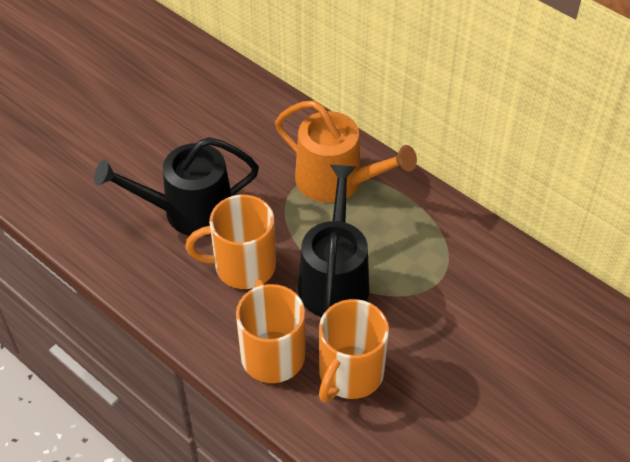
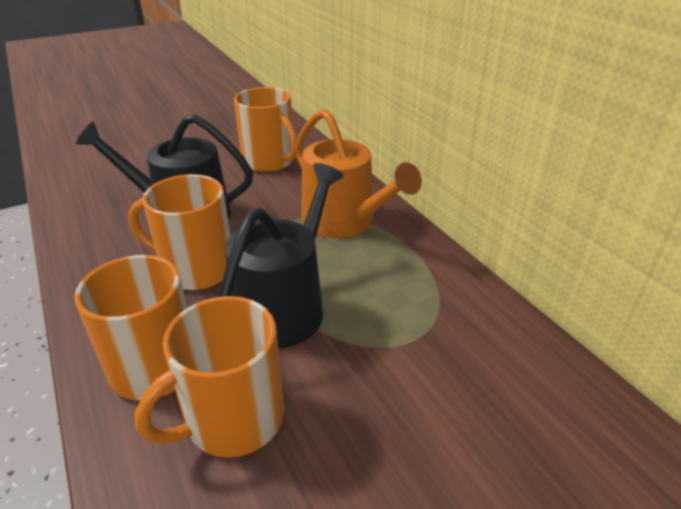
camera: 20 degrees right, 15 degrees down
(225, 120) = (269, 161): none -> orange mug

